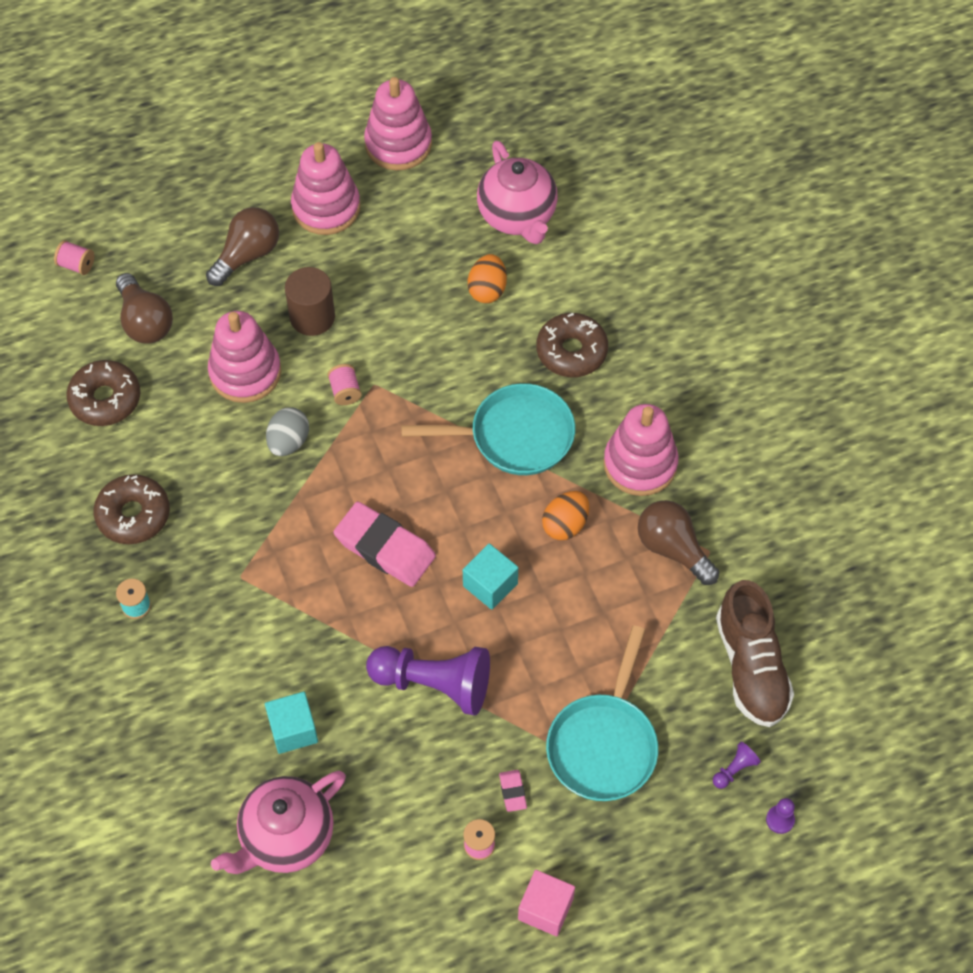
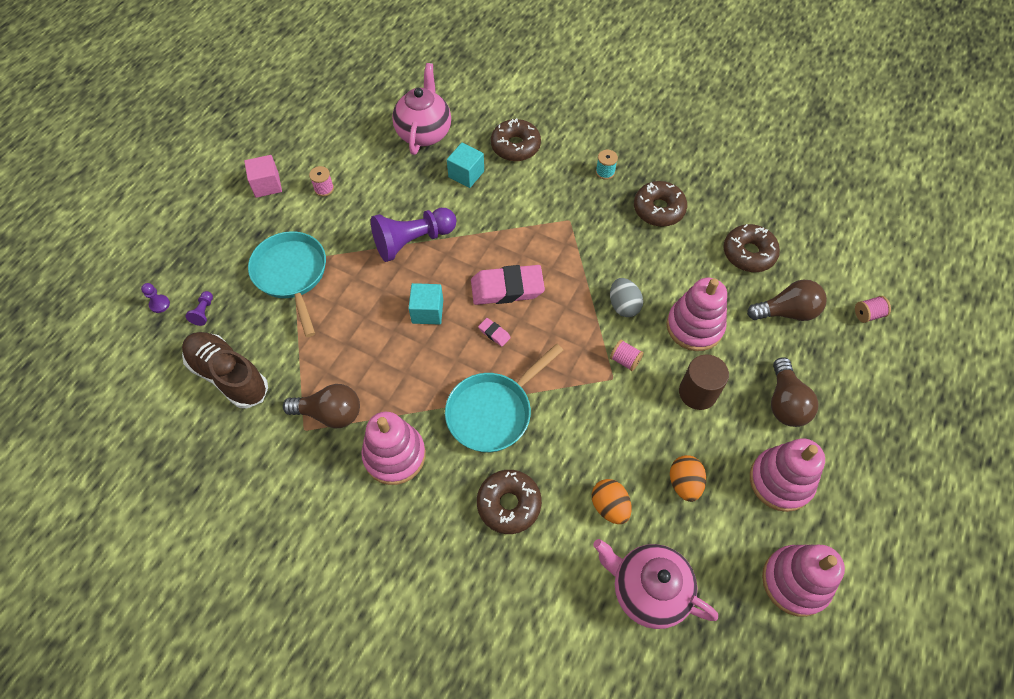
camera: 140 degrees right, 0 degrees up
(145, 321) = (786, 312): brown light bulb -> brown light bulb turned 150 degrees clockwise
(197, 725) = (515, 146): none -> brown donut
(513, 792) = (325, 221): pink eraser -> pink eraser (494, 333)
(565, 524) = (412, 378): orange egg -> orange egg (684, 483)

